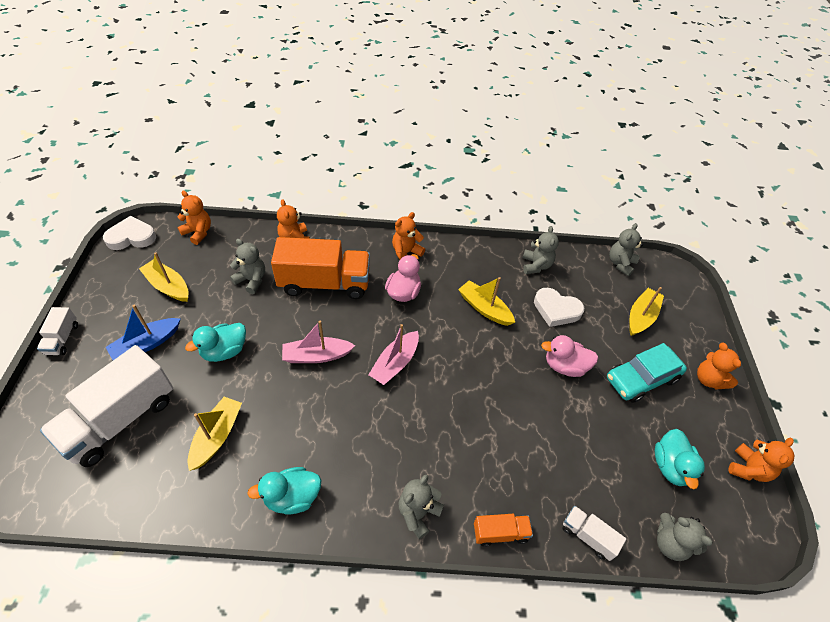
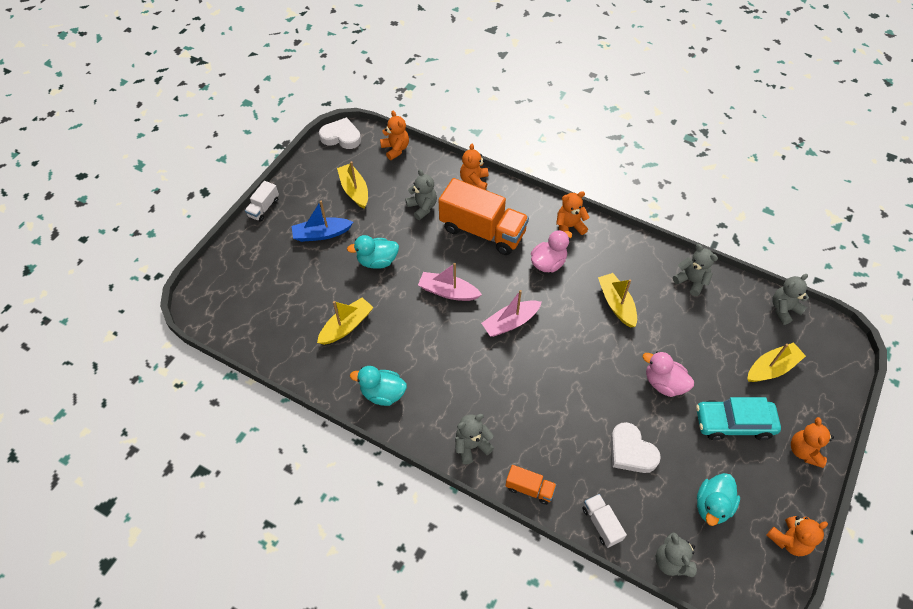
camera: 30 degrees right, 5 degrees up
(120, 419) = (284, 286): white truck -> none
(536, 265) = (691, 281): grey teddy bear -> grey teddy bear turned 75 degrees counterclockwise
(556, 310) = (686, 330): white heart -> white heart (631, 451)

